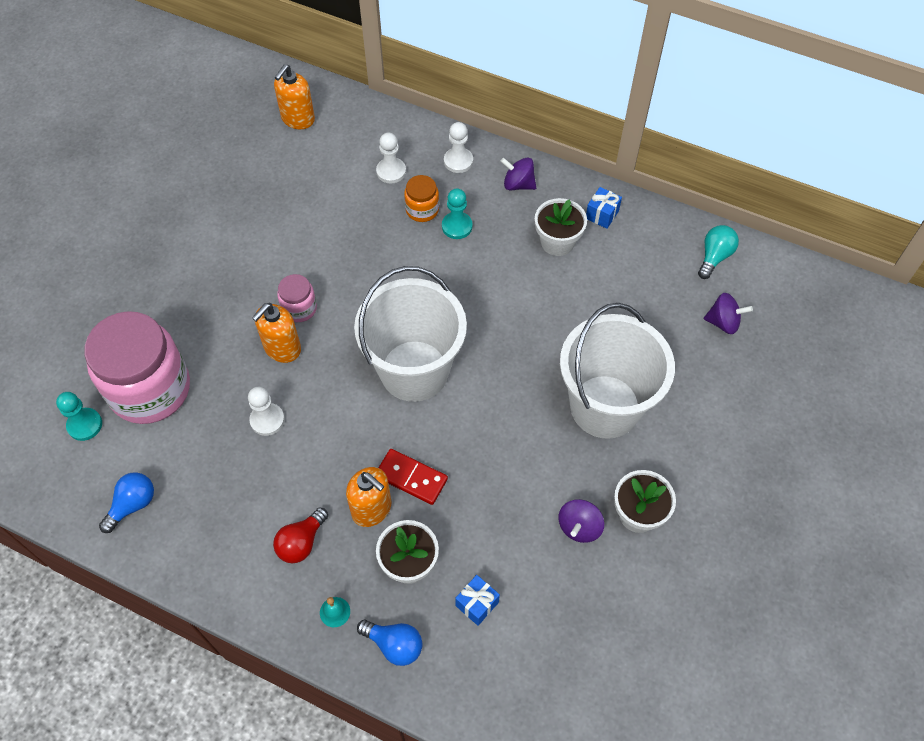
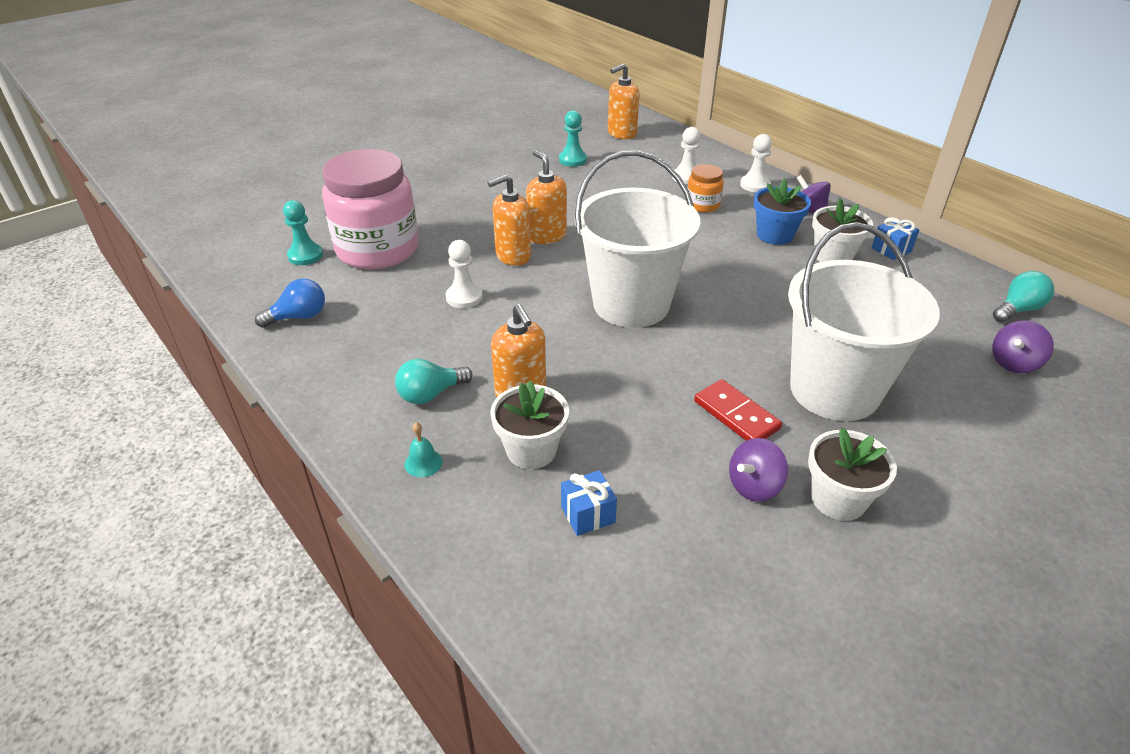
camera: 25 degrees right, 20 degrees down
(299, 308) = (547, 236): pink jar -> orange soap dispenser
(301, 542) = (430, 394): red light bulb -> turquoise light bulb
(394, 645) = (467, 517): blue light bulb -> none
(411, 478) = (578, 381): red domino -> red domino (736, 415)
(457, 226) = (731, 222): turquoise pawn -> turquoise pawn (572, 160)
(500, 230) = (775, 235): none -> blue flower pot
(723, 322) = (1014, 363): purple spinning top -> purple spinning top turned 105 degrees clockwise

